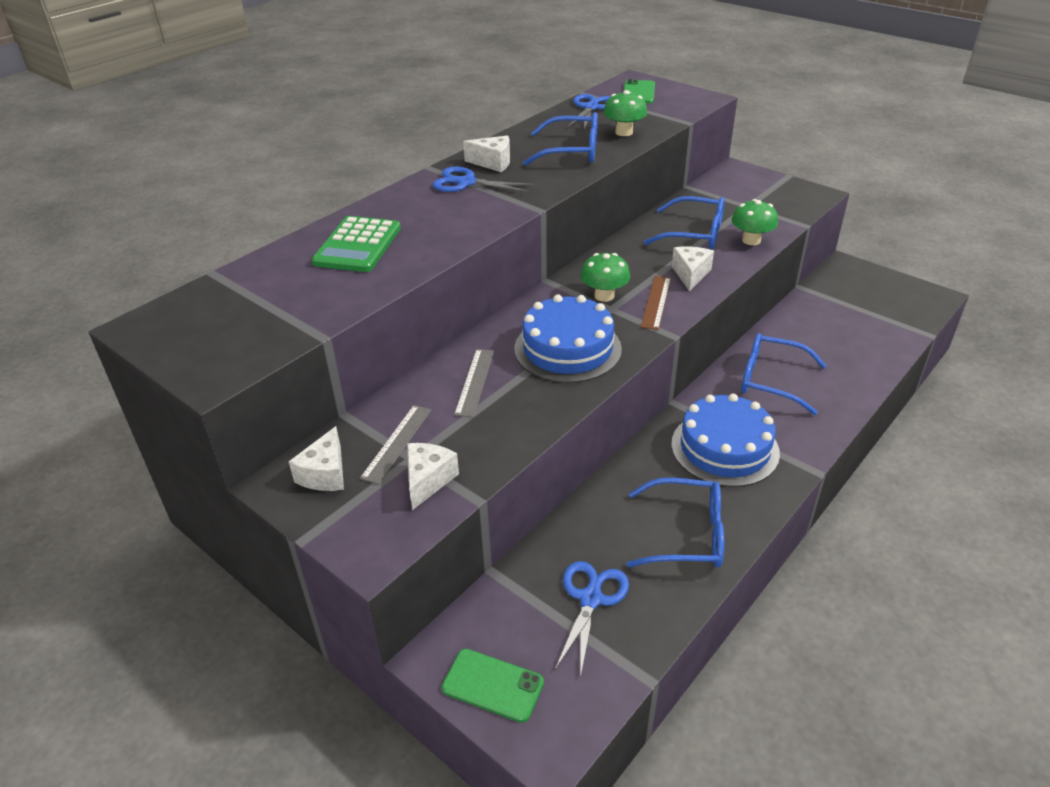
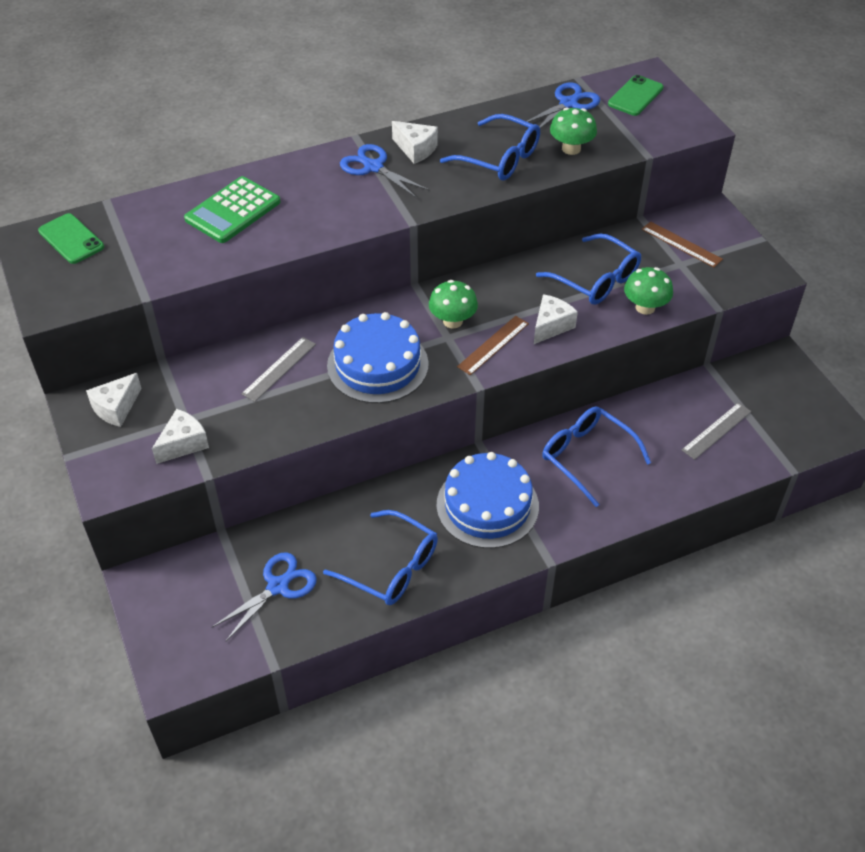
camera: 25 degrees right, 10 degrees up
(397, 443) = (183, 402): grey ruler -> grey ruler (716, 430)
(493, 685) = (164, 618): green phone -> green phone (71, 239)
(735, 194) = (681, 244): none -> brown ruler

